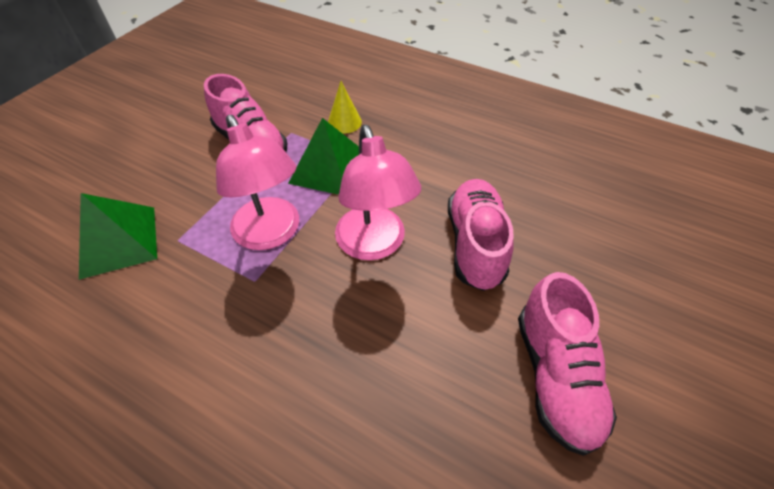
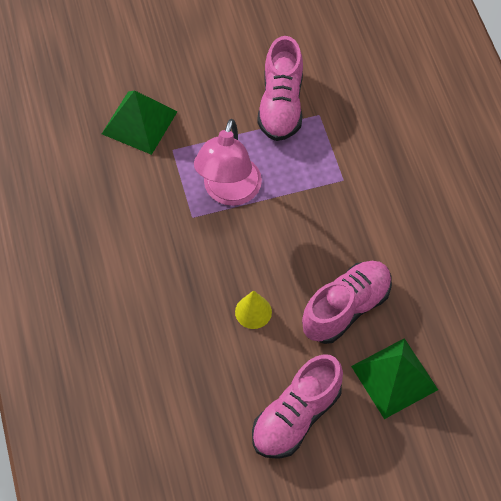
camera: 45 degrees right, 10 degrees up
(329, 168) = (314, 170): green pyramid -> green pyramid (394, 378)
(344, 122) = (367, 136): yellow cone -> yellow cone (253, 312)
(374, 245) = (283, 254): pink lamp -> none

